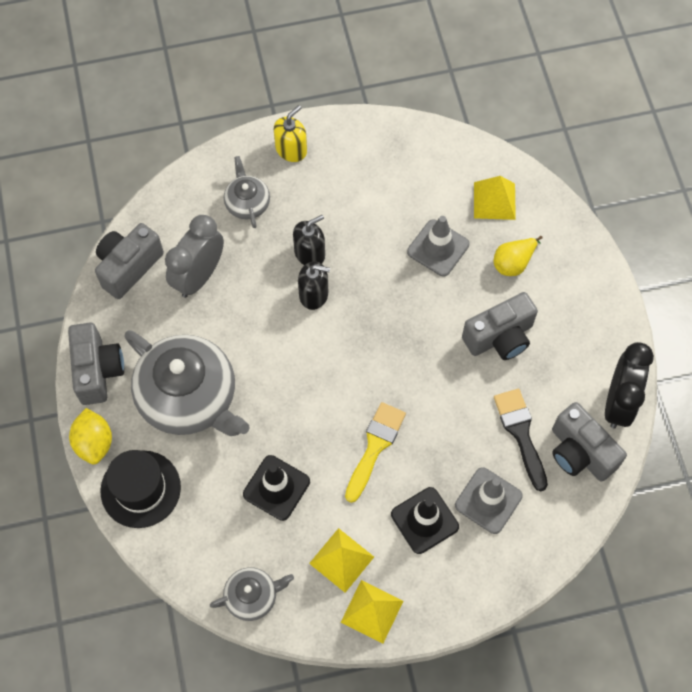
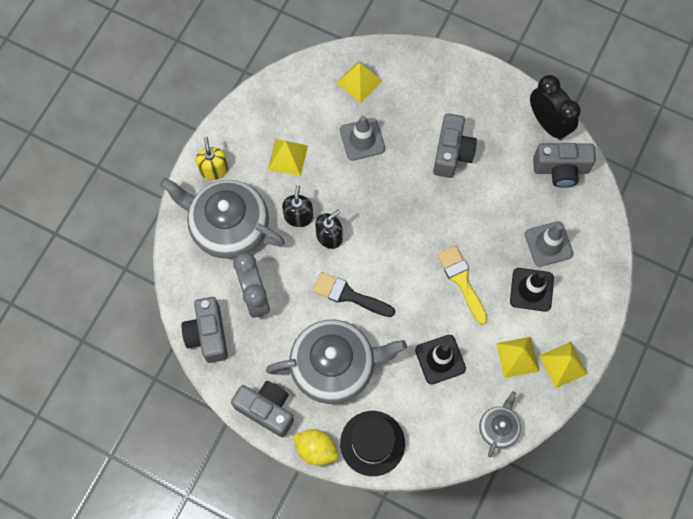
camera: 50 degrees left, 5 degrees up
(247, 203) = (228, 226): grey teapot -> grey teapot, size x2.06
(360, 199) = (287, 157): none -> yellow pyramid
(513, 263) = (410, 105): yellow pear -> none
(520, 433) = (522, 192): black brush -> black brush (349, 295)

